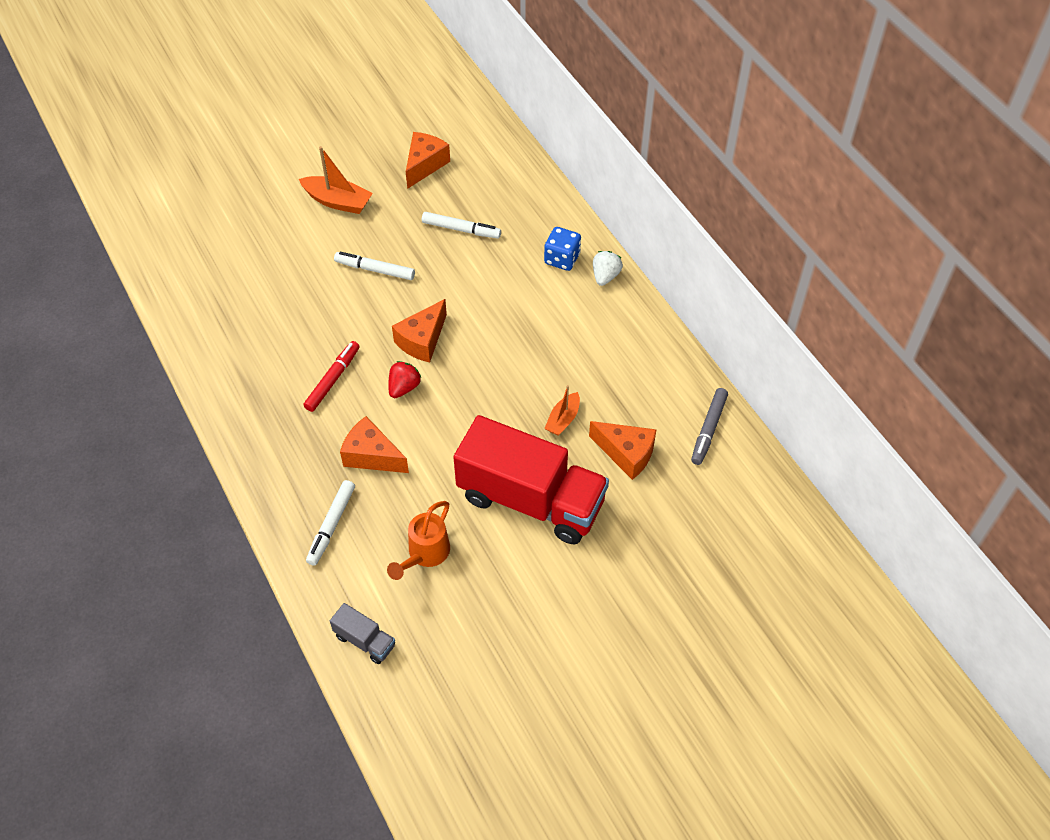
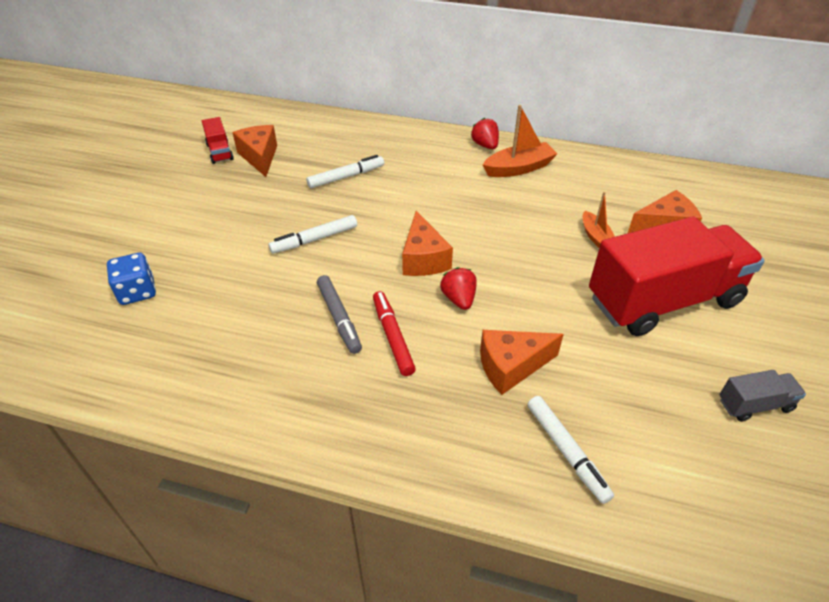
camera: 45 degrees left, 10 degrees down
(338, 201) = (216, 216): orange boat -> orange boat (519, 168)
(365, 641) = (745, 523): grey truck -> grey truck (754, 405)
(404, 139) = (220, 152): none -> red truck
(425, 554) = (666, 404): orange watering can -> none
(562, 259) = (443, 153): blue dice -> blue dice (137, 292)
(605, 276) = (485, 145): white strawberry -> red strawberry
(708, 429) = (679, 182): grey marker -> grey marker (339, 318)

